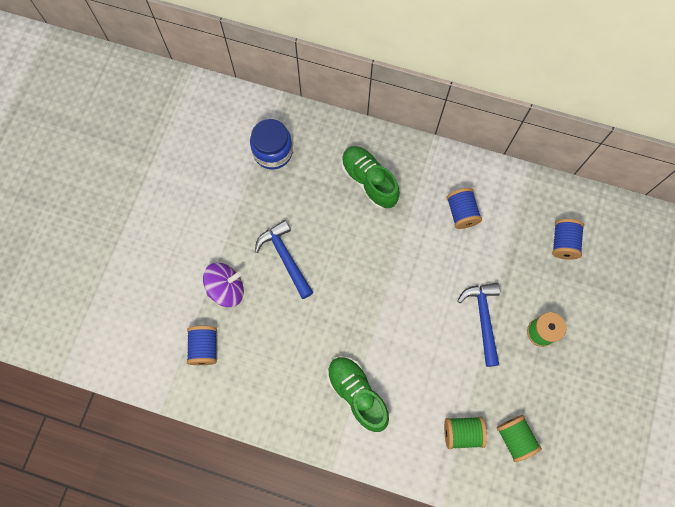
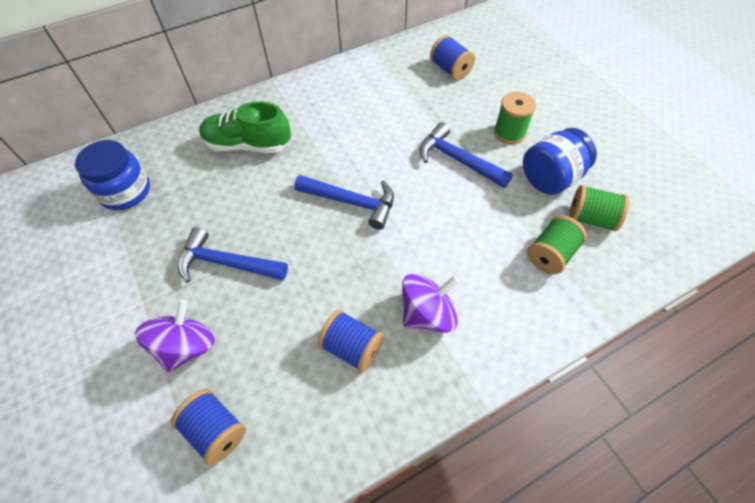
camera: 45 degrees left, 15 degrees down
(356, 394) = (427, 313): green shoe -> purple spinning top
(388, 284) = (351, 202): none -> blue hammer
(461, 213) = (353, 108): blue spool -> blue spool (352, 347)
(525, 389) = (550, 178): none -> blue jar

